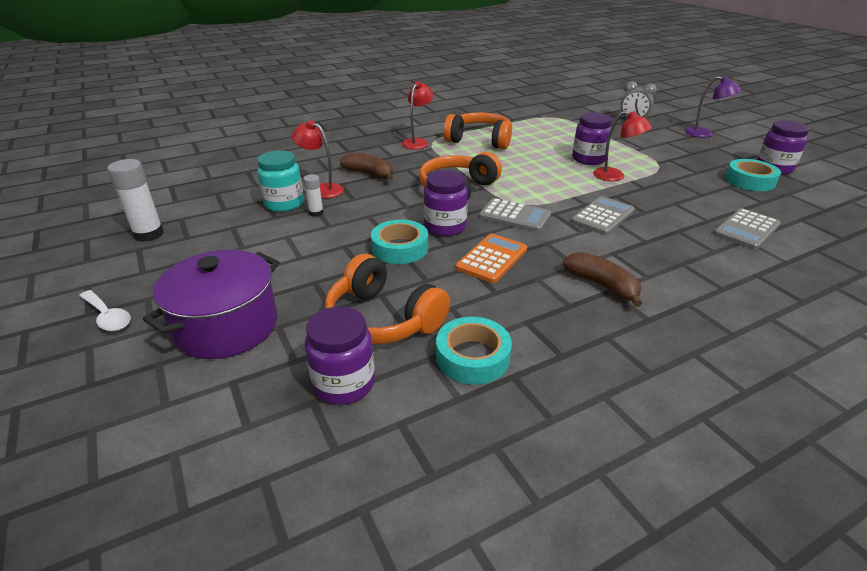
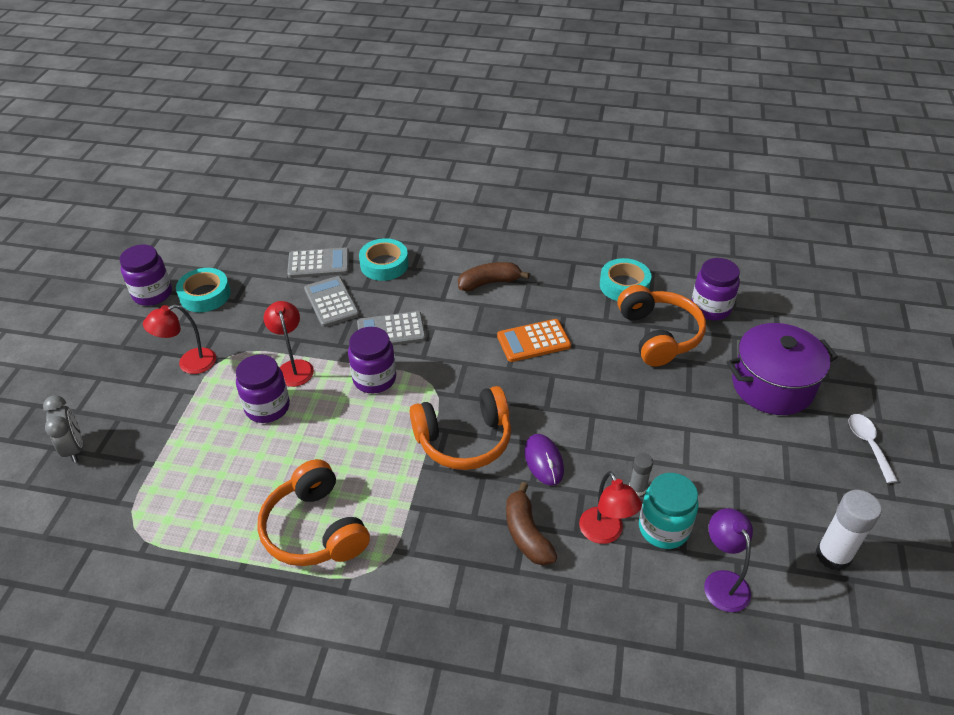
camera: 140 degrees left, 10 degrees up
(316, 213) = (637, 488): white glue stick -> grey glue stick
(394, 201) = (544, 461): none -> purple mouse
(400, 248) = (594, 391): turquoise tape -> turquoise tape (384, 264)
(417, 142) = (393, 582): red lamp -> red lamp (189, 364)
(445, 227) = (532, 394): purple jar -> purple jar (374, 379)
(514, 216) = (459, 373): grey calculator -> grey calculator (331, 302)
(602, 285) = (489, 283): brown banana -> brown banana turned 75 degrees clockwise
(704, 134) = (77, 371): purple lamp -> purple lamp (722, 582)

